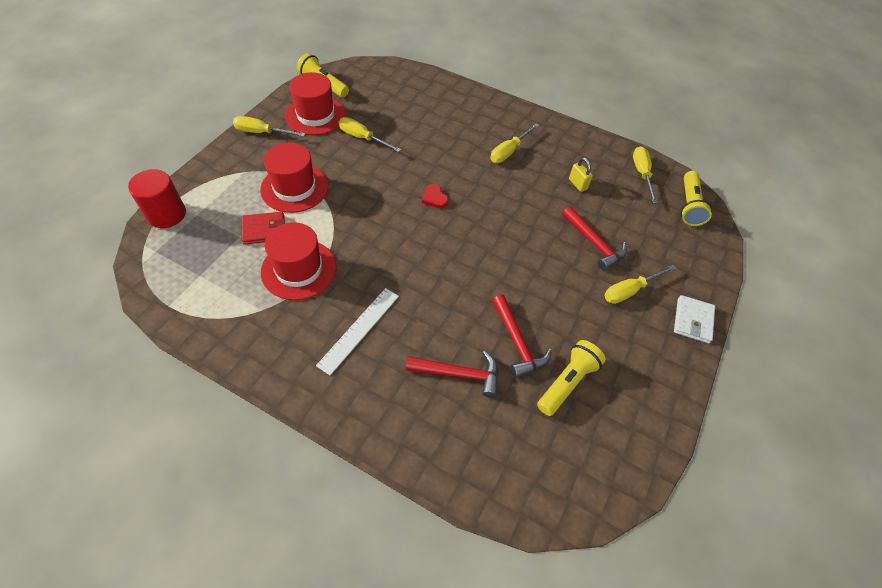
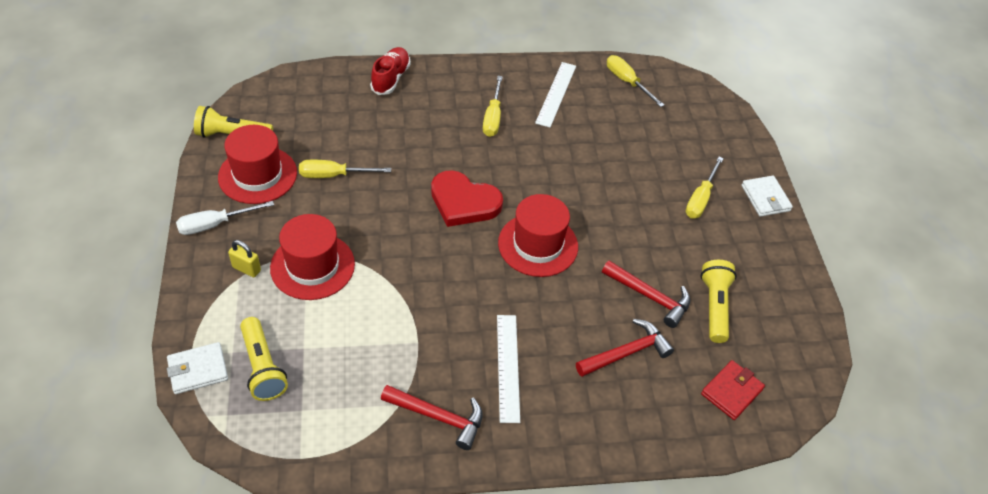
camera: 35 degrees left, 5 degrees down
(167, 214) = (198, 370): red cylinder -> white wallet
(262, 132) = (215, 224): yellow screwdriver -> white screwdriver
(264, 230) = (323, 326): red wallet -> red wallet (731, 391)
(299, 269) = (398, 345): red hat -> red hat (538, 245)
(434, 198) = (464, 202): red heart -> red heart, size x2.10
(458, 94) = (391, 78): none -> red shoe
(574, 157) = (556, 94): none -> white ruler
(577, 184) = (581, 120): yellow padlock -> yellow padlock (246, 269)
(594, 243) = (639, 171): red hammer -> red hammer (438, 417)
(689, 206) = (688, 94): yellow flashlight -> yellow flashlight (263, 367)

